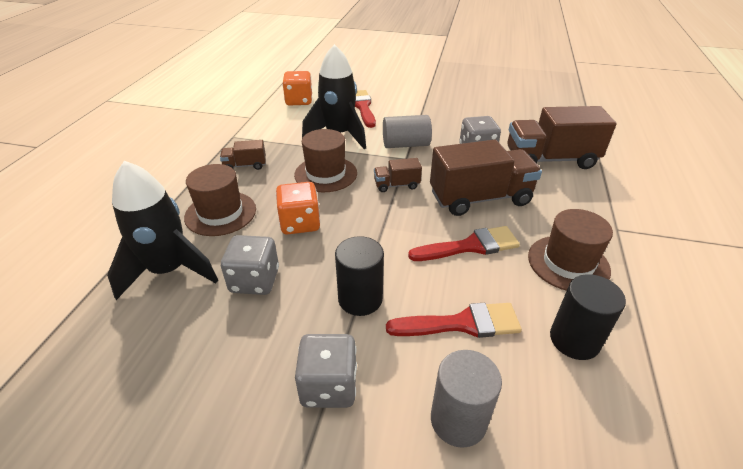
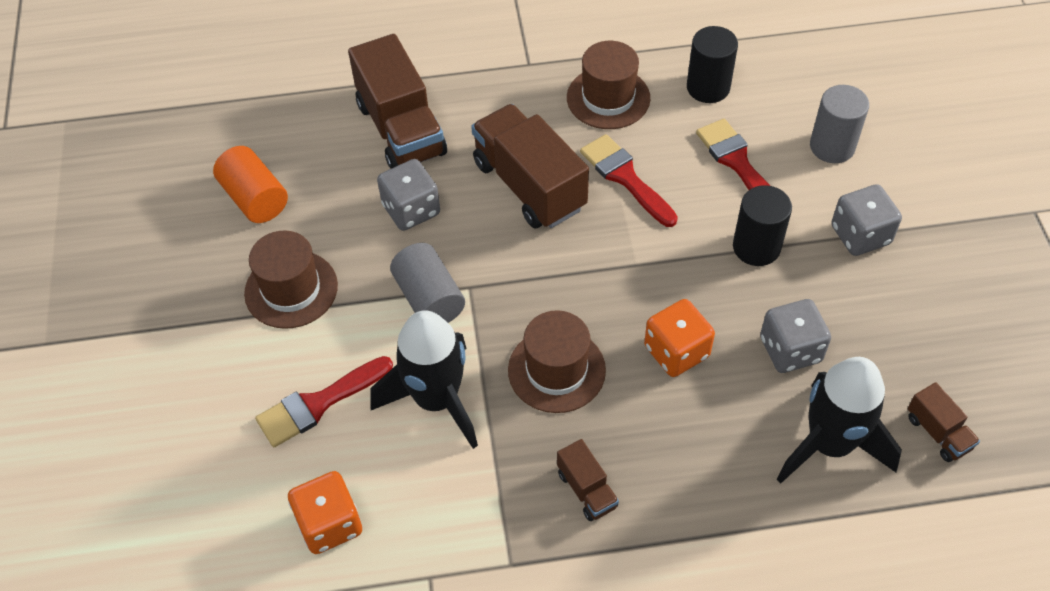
camera: 110 degrees left, 15 degrees up
(220, 213) = (708, 453): brown hat -> brown hat (291, 289)
(396, 185) = (542, 277): brown truck -> brown truck (938, 432)
(505, 109) = (255, 198): none -> orange cylinder

